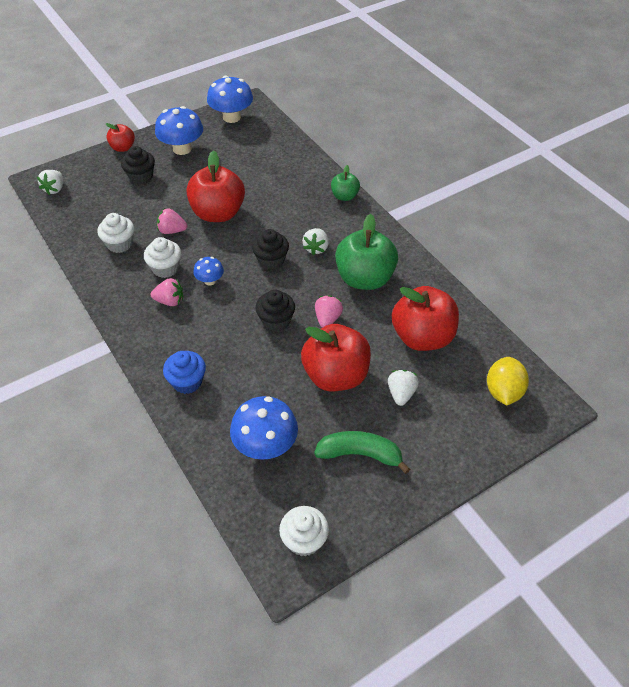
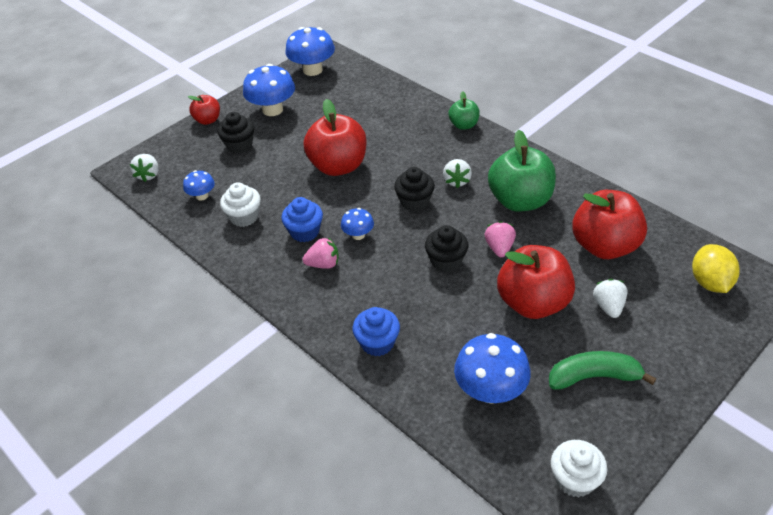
camera: 10 degrees left, 5 degrees down
(92, 217) = (202, 196): none -> blue mushroom
(165, 268) = (304, 232): white cupcake -> blue cupcake
(172, 231) = (296, 193): pink strawberry -> none

